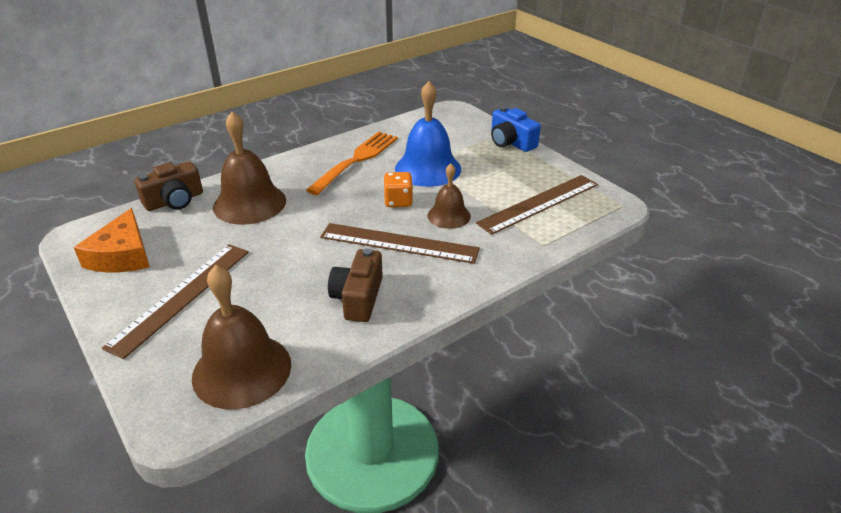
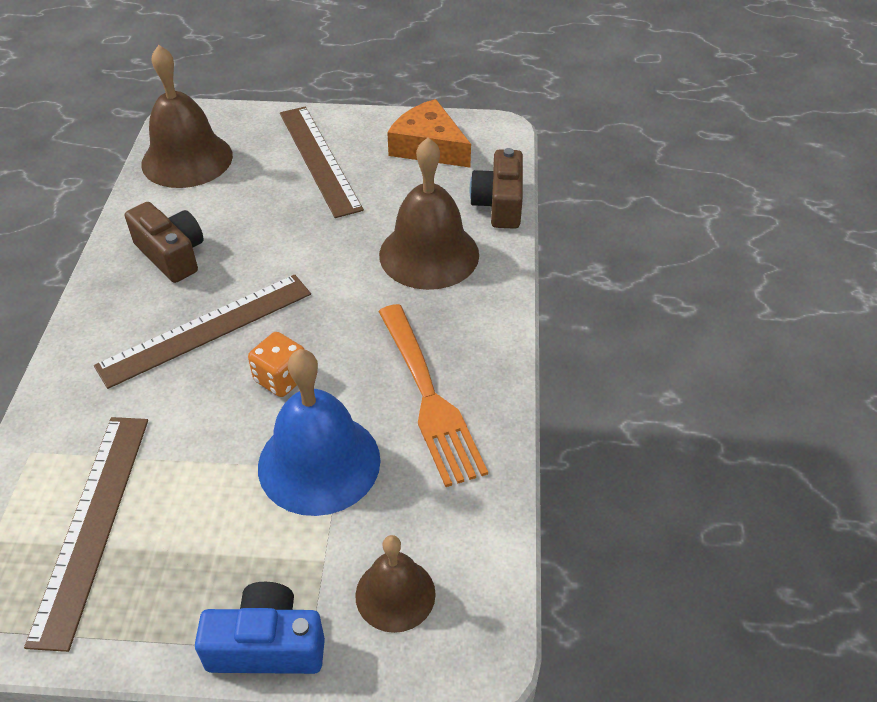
camera: 130 degrees right, 10 degrees up
(449, 216) = (194, 406): brown bell -> brown bell (395, 594)

